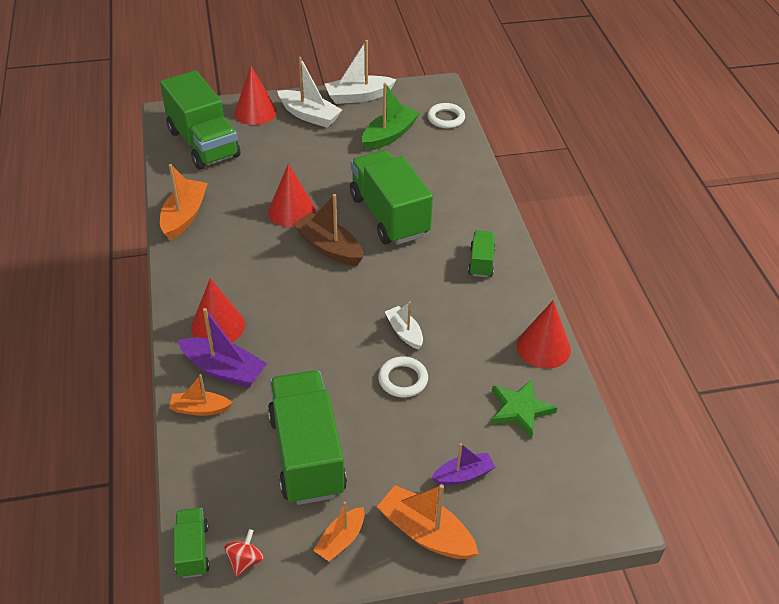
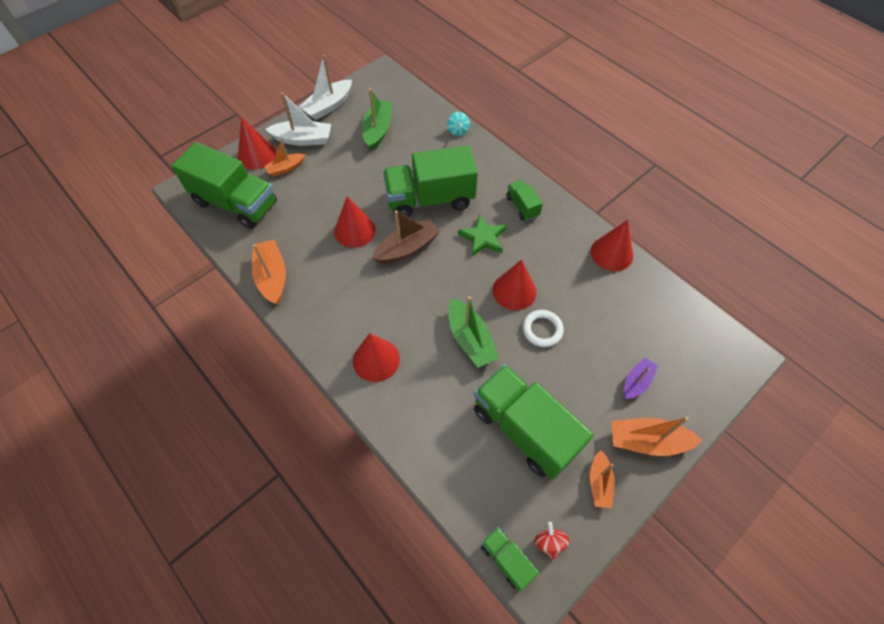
camera: 30 degrees left, 15 degrees up
(200, 409) = (419, 438): orange boat -> orange boat (286, 168)
(224, 370) = (410, 395): purple boat -> none
(322, 352) = (470, 339): none -> green boat
(329, 247) = (407, 248): brown boat -> brown boat turned 135 degrees clockwise
(389, 216) = (430, 199): green truck -> green truck turned 45 degrees counterclockwise
(404, 332) = (514, 291): white boat -> red cone
(446, 118) = (408, 97): white ring -> none
(472, 167) = (458, 131): none -> turquoise spinning top
(520, 409) = (633, 310): green star -> green star (483, 238)

